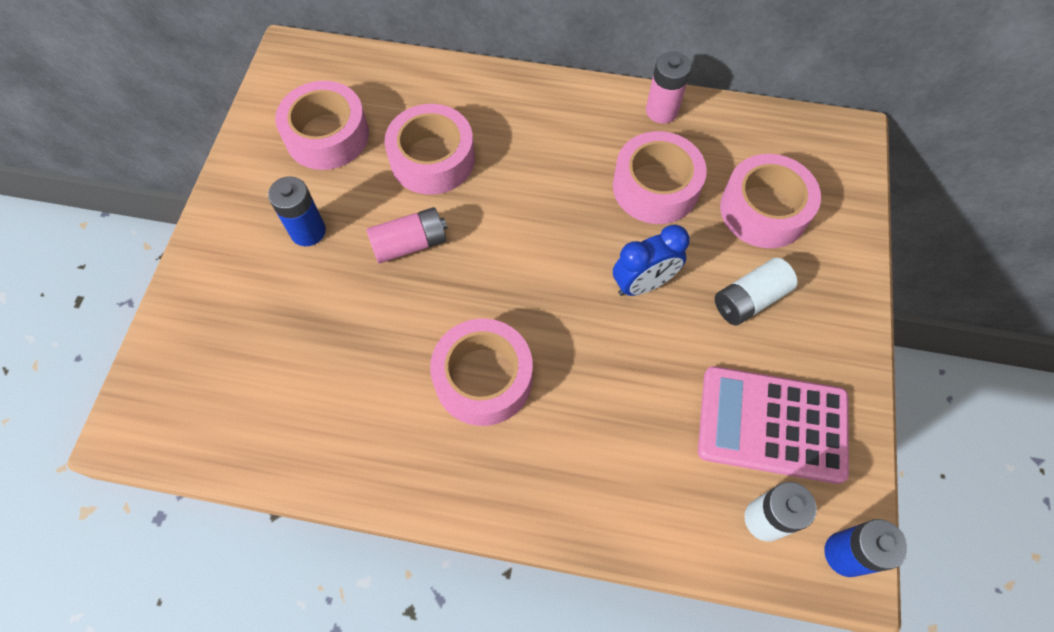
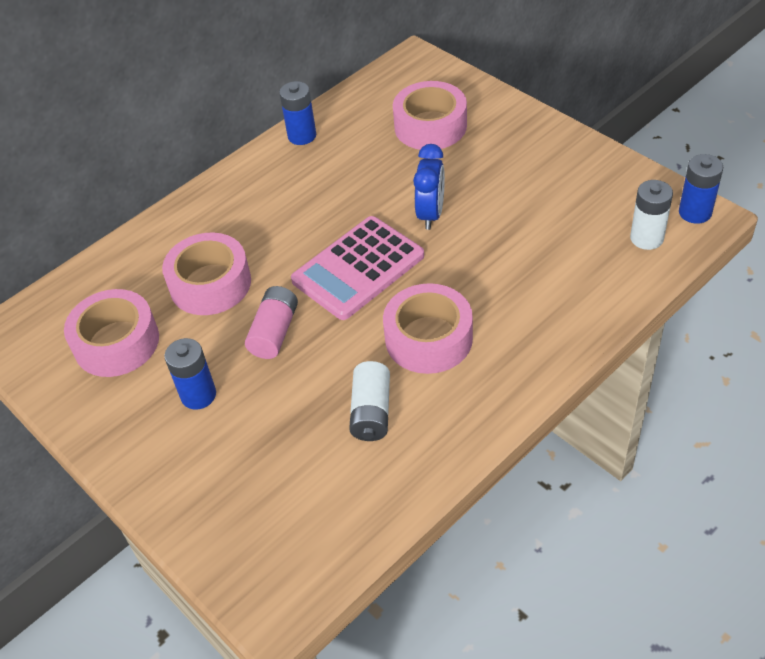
camera: 50 degrees left, 15 degrees down
(655, 187) = (360, 170): pink tape -> none
(661, 111) = (302, 136): pink battery -> blue battery
(749, 299) = (490, 167): white battery -> white battery (371, 412)
(772, 425) = (586, 202): pink calculator -> pink calculator (358, 268)

